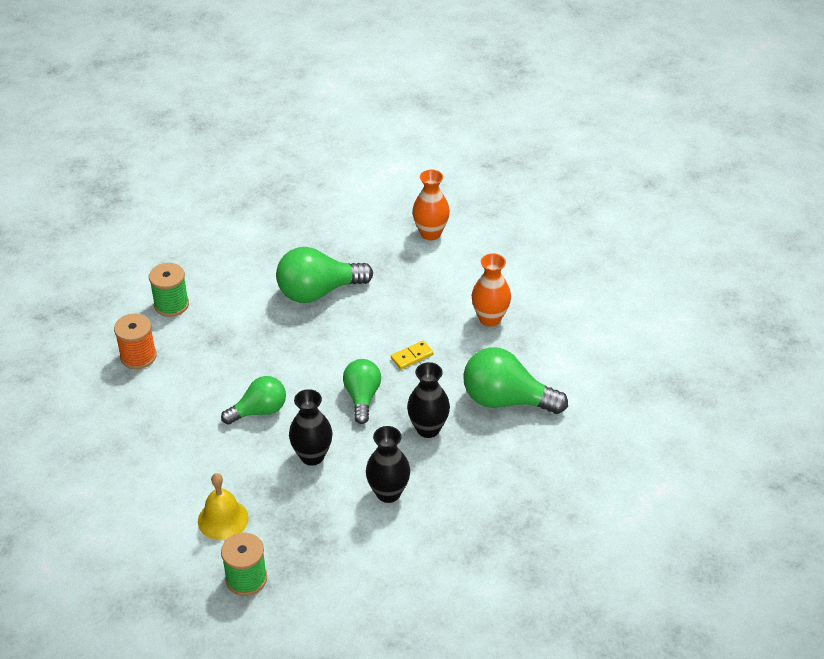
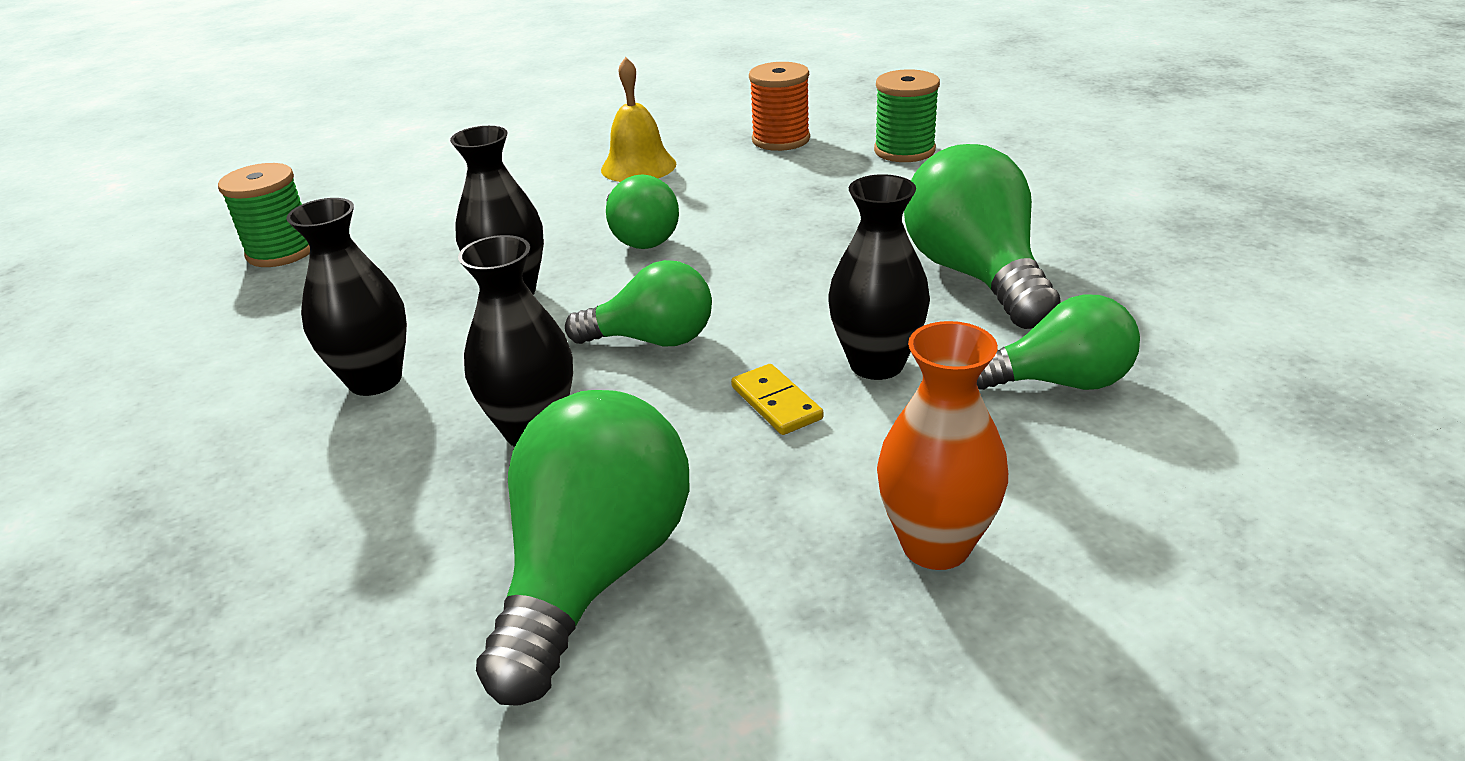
camera: 95 degrees right, 10 degrees down
(223, 519) = (413, 225): yellow bell -> yellow bell (638, 166)
(386, 327) = (876, 364): none -> black vase
(402, 279) = (1059, 382): none -> green light bulb
(430, 233) = (1278, 426): orange vase -> none

